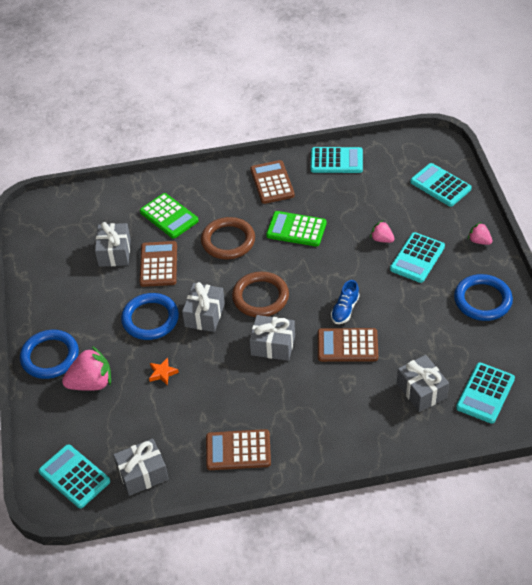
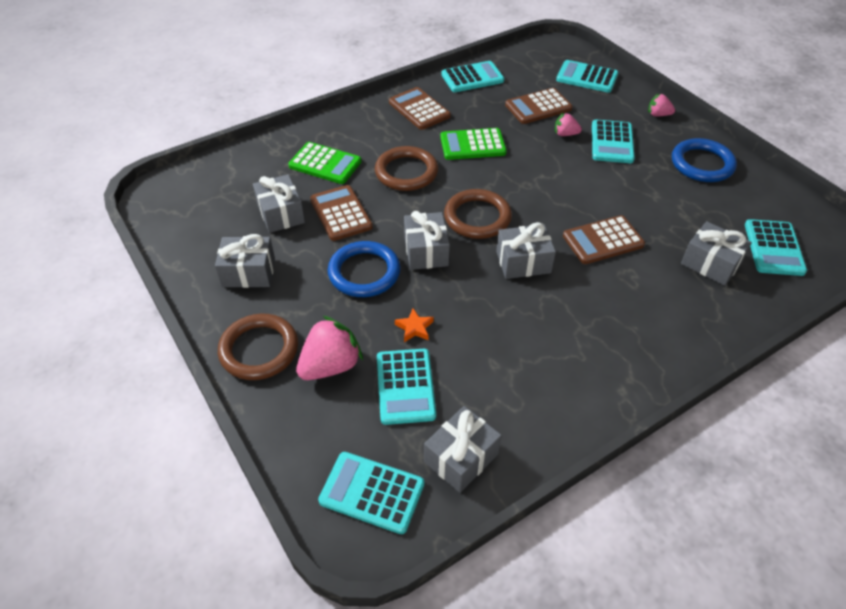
camera: 25 degrees left, 0 degrees up
(50, 356) = (259, 350): blue ring -> brown ring
(69, 295) = (248, 272): none -> grey gift
(133, 414) = (405, 386): none -> turquoise calculator
(238, 450) = (560, 389): brown calculator -> brown calculator (538, 107)
(345, 310) = (575, 207): blue shoe -> none

